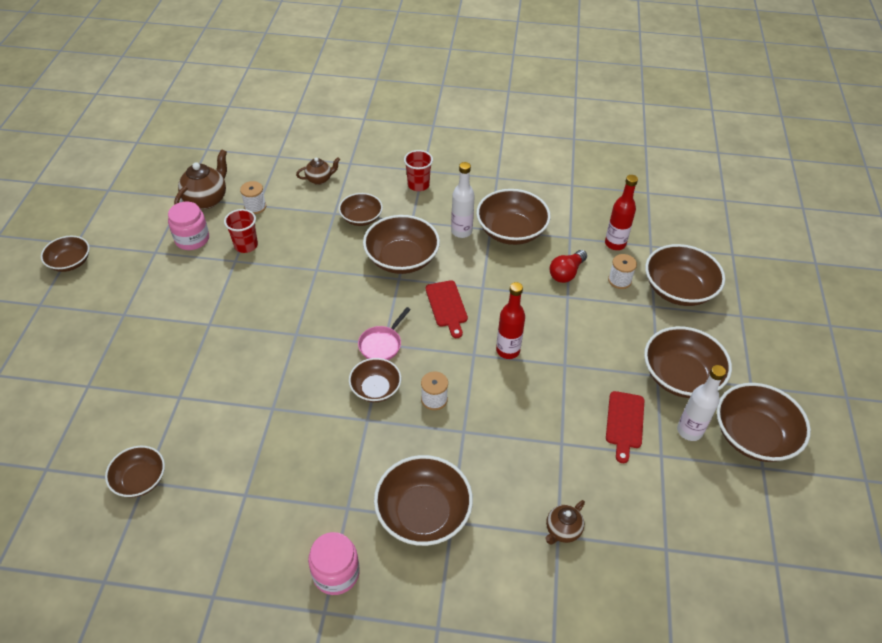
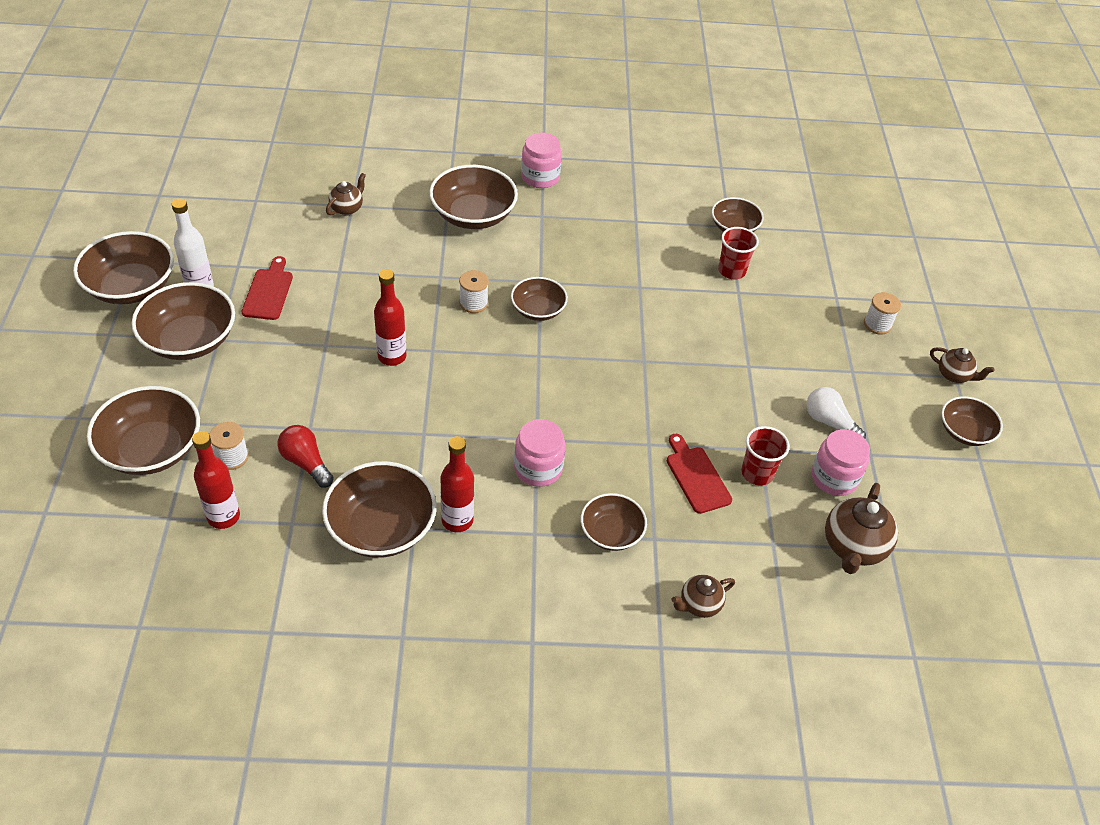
camera: 170 degrees right, 0 degrees up
(40, 305) = (954, 375): none -> brown teapot
(170, 276) = (829, 422): none -> white light bulb
(255, 207) = (775, 540): white spool -> white spool (877, 324)
(382, 344) = (541, 355): pink pan -> none
(401, 259) = (538, 468): brown bowl -> pink jar
(418, 185) = (535, 607): red cup -> red cup (731, 271)
(447, 306) = (468, 405): red cutting board -> red cutting board (696, 476)
(461, 231) = (457, 520): white bottle -> red bottle
(566, 273) = (306, 463): red light bulb -> red light bulb turned 75 degrees counterclockwise

